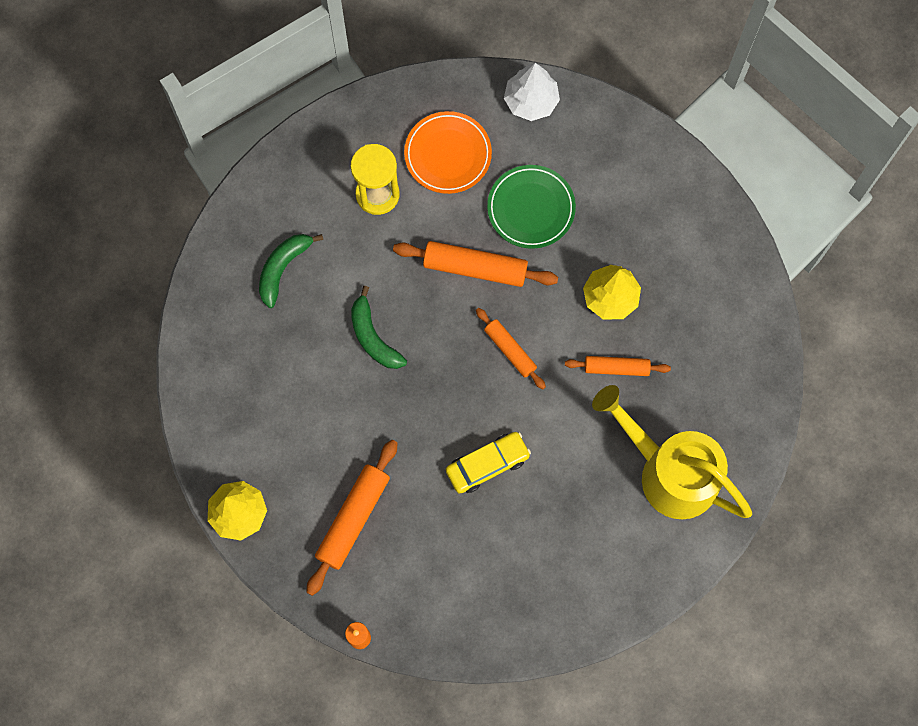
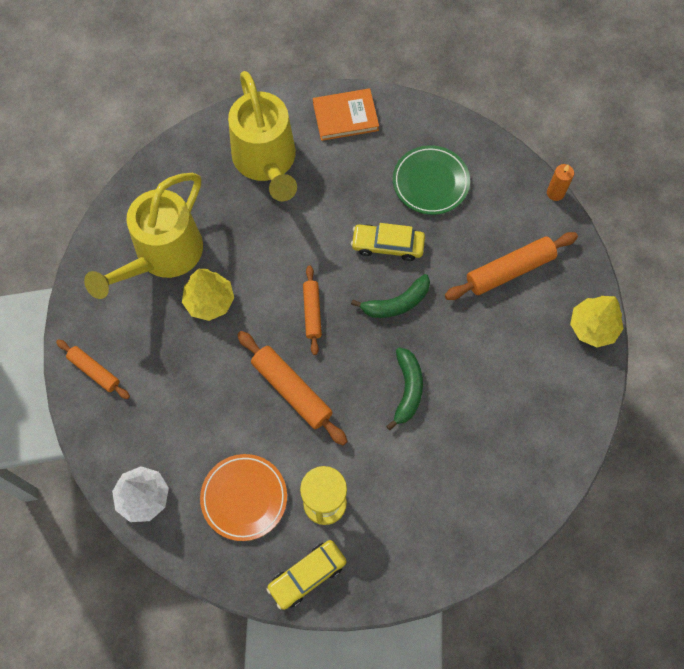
camera: 145 degrees left, 5 degrees down
(283, 268) = (443, 493): green banana -> green banana (396, 303)
(351, 131) = (307, 575): none -> yellow car
(531, 208) = (214, 407): green plate -> green plate (430, 182)
(616, 368) = (246, 250): orange rolling pin -> orange rolling pin (94, 371)
(630, 578) = (345, 117): none -> orange book
(688, 309) = (162, 256): none -> yellow watering can

